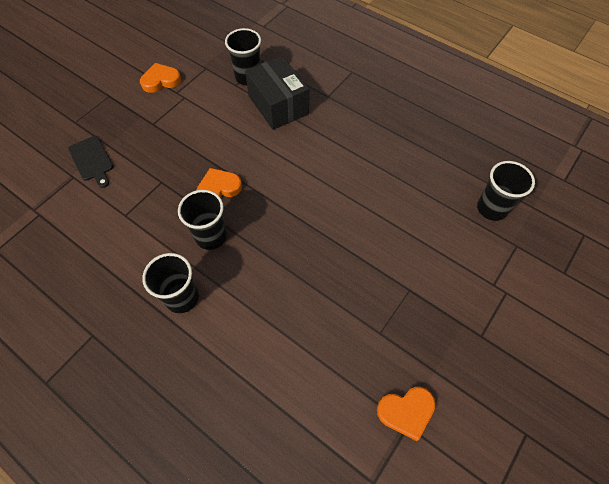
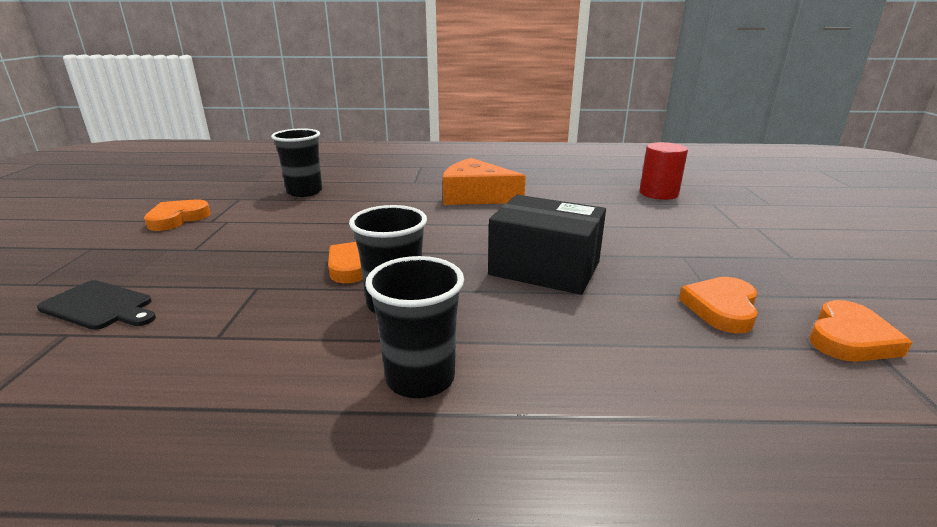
camera: 35 degrees left, 35 degrees down
(278, 105) = (364, 197): black box -> black box (544, 268)
(351, 140) = (476, 196): none -> orange cheese
(369, 346) = (721, 308): none -> orange heart
(491, 208) = (658, 193): black cup -> red cylinder

